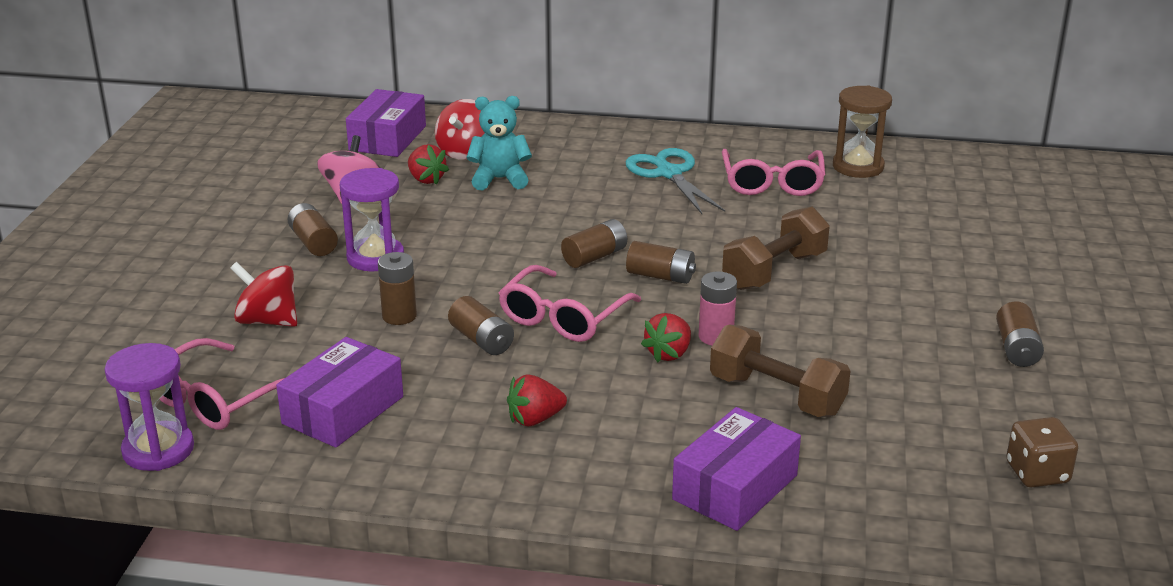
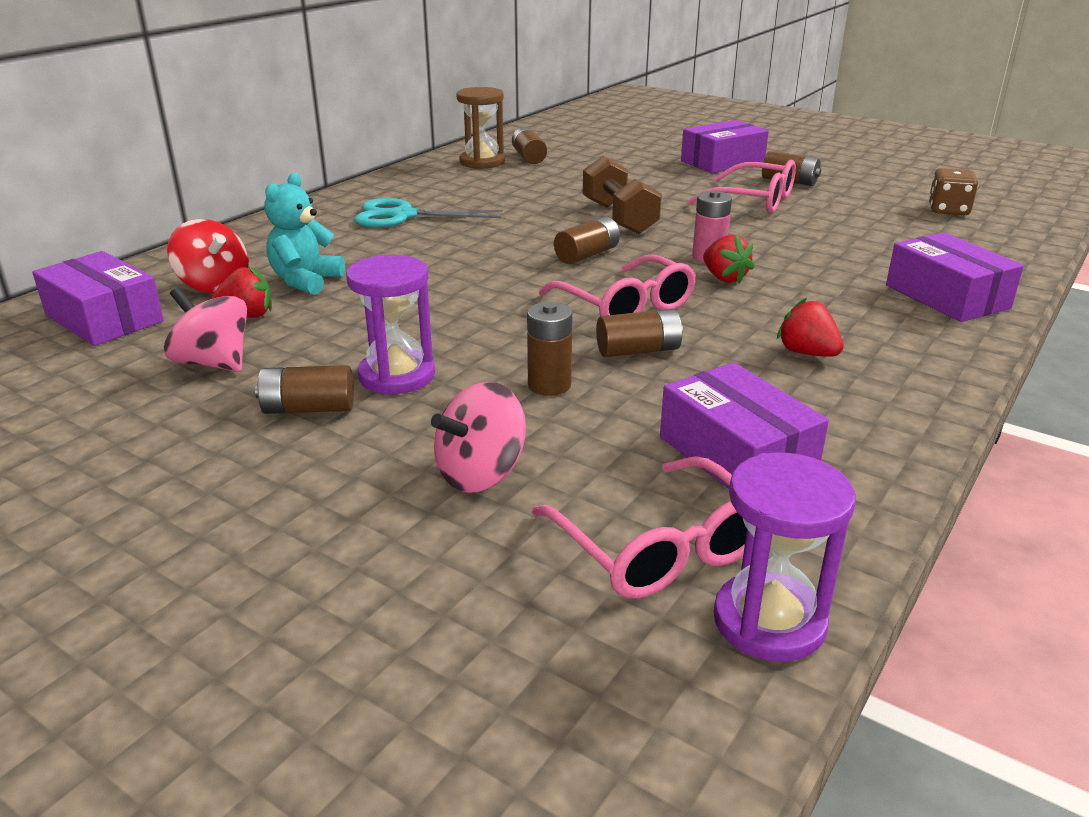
camera: 65 degrees left, 0 degrees up
(268, 321) = (481, 474): red spinning top -> pink spinning top
(535, 419) = (807, 353): red strawberry -> red strawberry turned 135 degrees clockwise
(594, 257) = (523, 272): brown battery -> brown battery (529, 157)
(772, 183) = (472, 189): pink glasses -> pink glasses (754, 201)
(776, 395) = (814, 256): brown dumbbell -> none
(1039, 294) = (722, 162): none -> purple box

